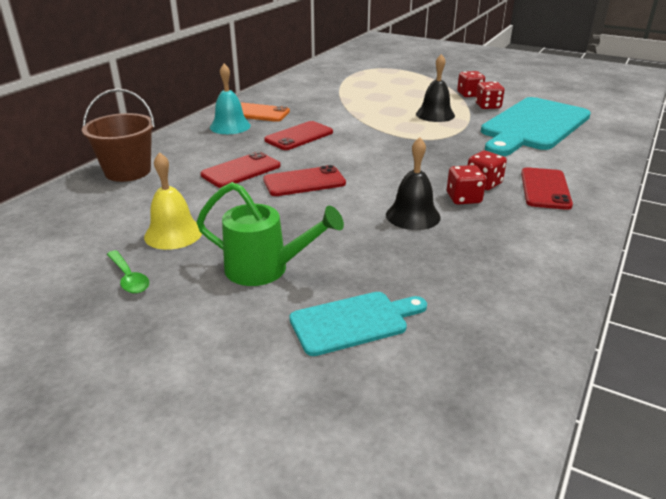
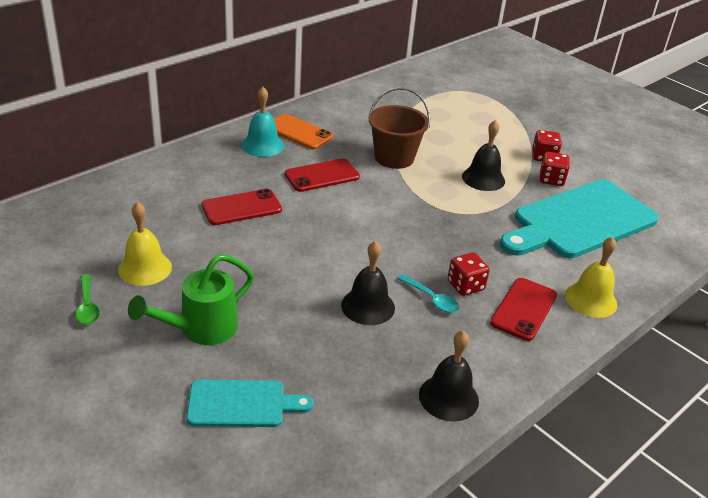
camera: 15 degrees right, 5 degrees up
(128, 171) = (140, 183): brown bucket -> brown bucket (394, 157)
(265, 269) = (201, 329): green watering can -> green watering can turned 105 degrees clockwise
(304, 182) = (292, 237): red phone -> none
(463, 198) = (431, 299): red dice -> turquoise spoon
(543, 266) = (448, 397): none -> black bell
(590, 171) = (591, 299): none -> yellow bell

